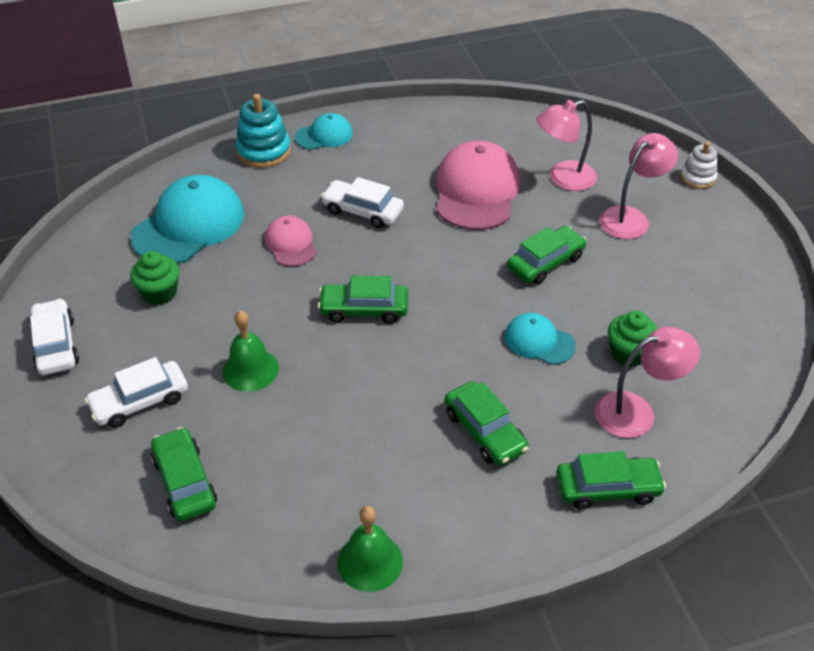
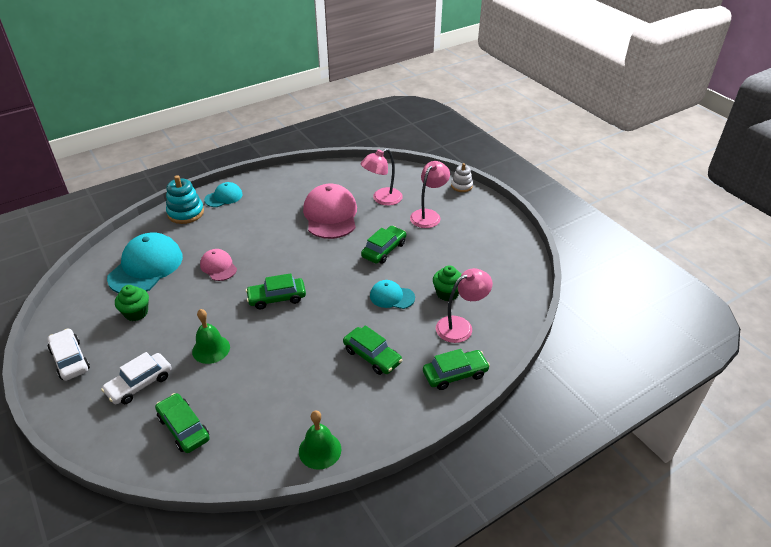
camera: 15 degrees left, 5 degrees down
(362, 211) = (261, 239): white car -> none

